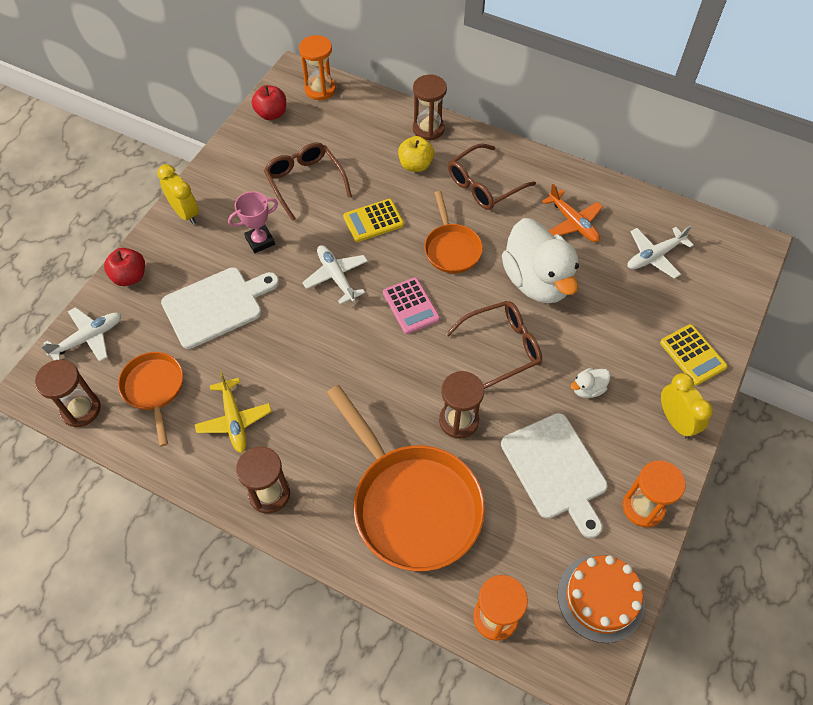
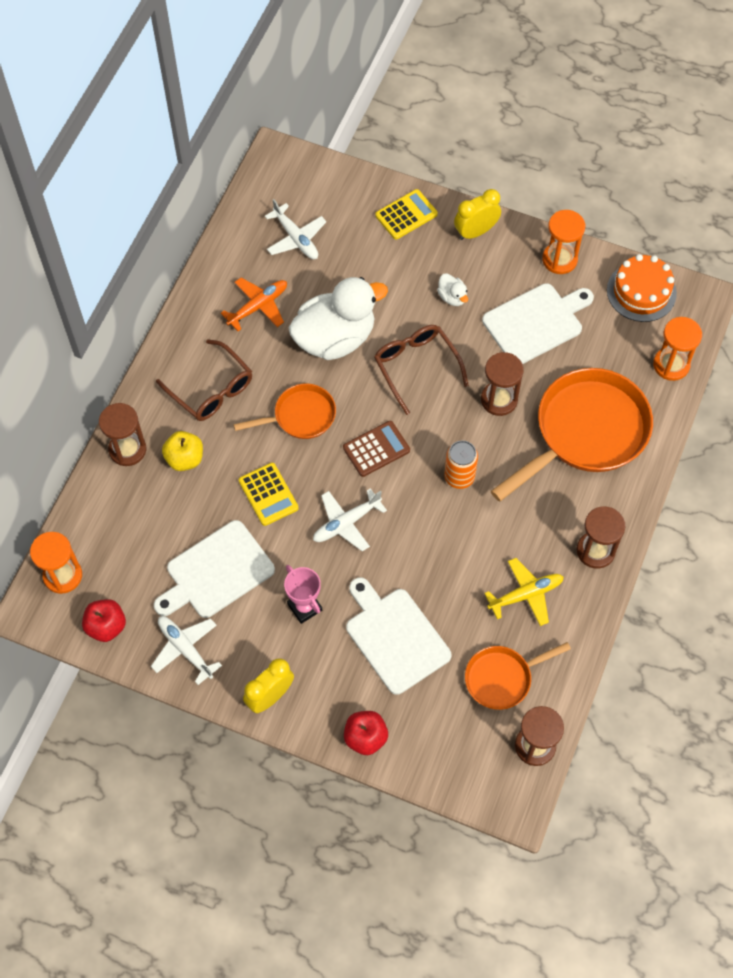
camera: 95 degrees left, 5 degrees up
(88, 338) = (450, 762): white plane -> white plane (185, 649)
(305, 182) = (216, 572): brown glasses -> white cutting board
(372, 374) = (459, 477): none -> orange can
(411, 306) = (376, 449): pink calculator -> brown calculator

